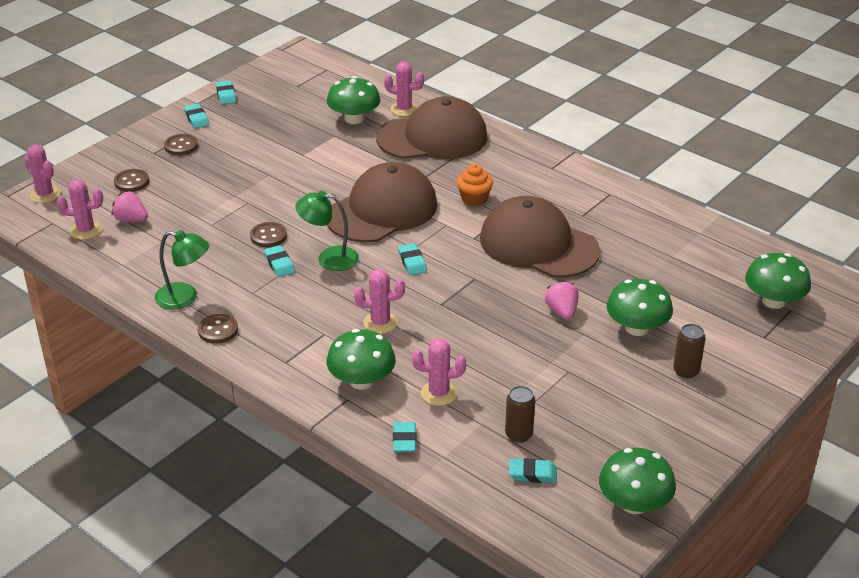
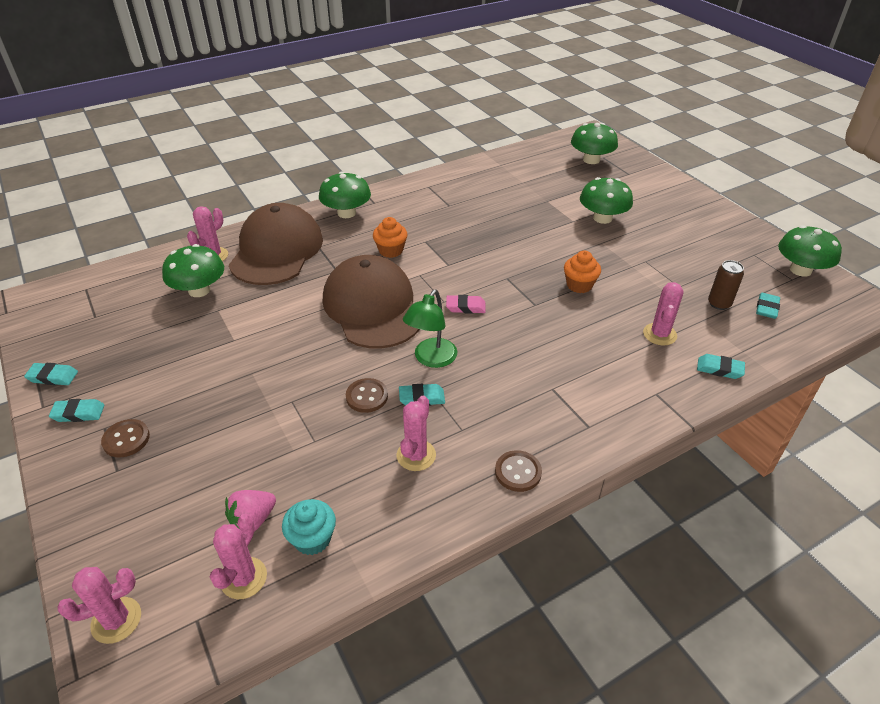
camera: 70 degrees left, 5 degrees up
(124, 248) = (312, 539): none -> turquoise cupcake
(131, 182) = (166, 505): brown button -> none
(185, 298) = (445, 492): green lamp -> none
(361, 381) = (631, 378): green mushroom -> green mushroom (346, 213)
(380, 322) = (549, 347): pink cactus -> pink cactus (416, 455)
(412, 262) = (465, 307): turquoise eraser -> pink eraser
(491, 328) = (579, 285): none -> orange cupcake
(538, 245) = (477, 234): brown cap -> none
(562, 312) = (570, 245): pink strawberry -> none
(686, 371) = (658, 211): brown can -> none

